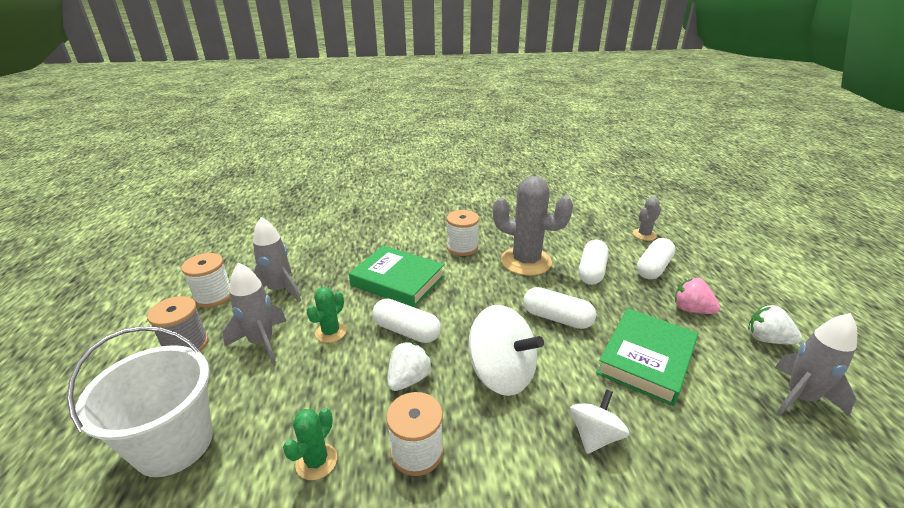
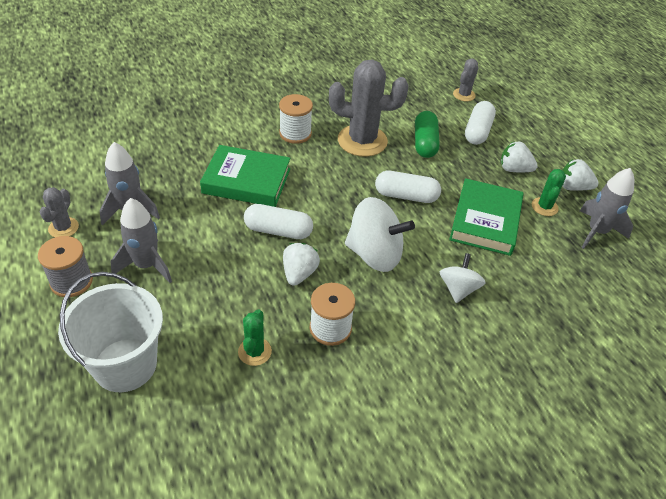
camera: 20 degrees left, 15 degrees up
(213, 296) = (63, 228): white spool -> grey cactus
(330, 332) = (208, 244): green cactus -> green cactus (544, 207)
(591, 271) = (424, 143): white capsule -> green capsule
(691, 309) = (514, 169): pink strawberry -> white strawberry

